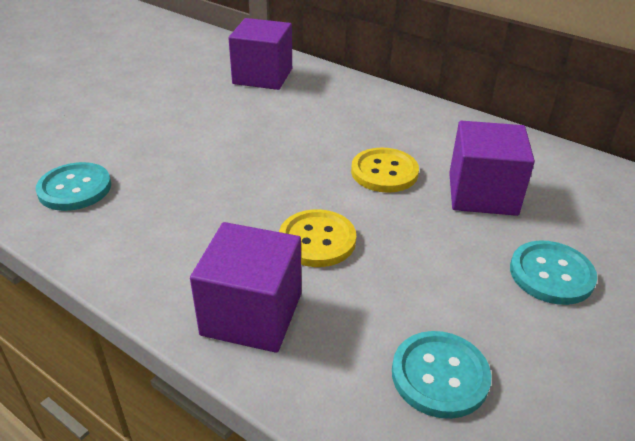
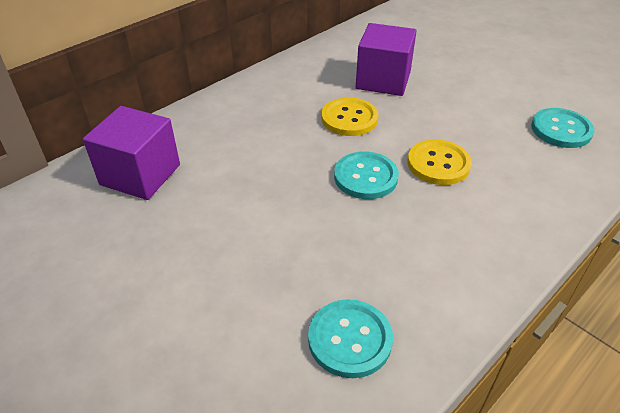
camera: 80 degrees left, 5 degrees up
(252, 314) = (525, 205): purple cube -> none
(551, 274) = (468, 74): turquoise button -> turquoise button (365, 177)

